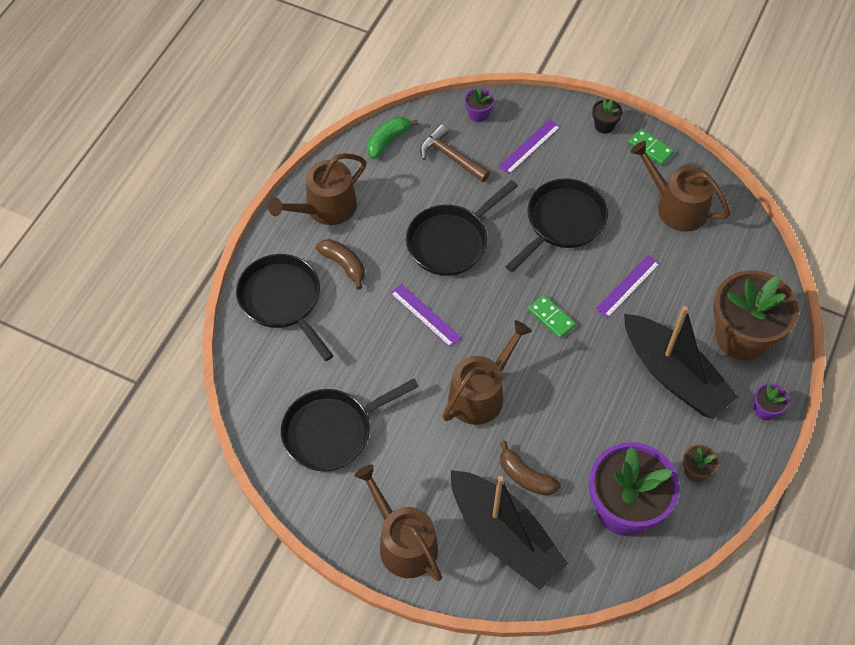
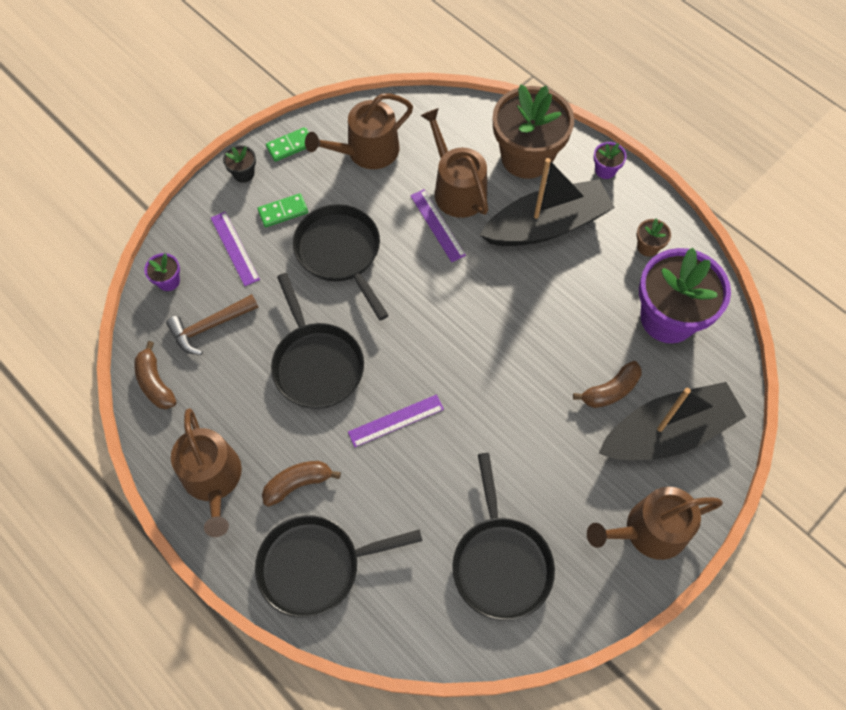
camera: 70 degrees left, 5 degrees up
(388, 141) = (155, 383): green banana -> brown banana
(481, 393) = (507, 399): brown watering can -> brown watering can (456, 189)
(551, 318) = (446, 304): green domino -> green domino (283, 212)

